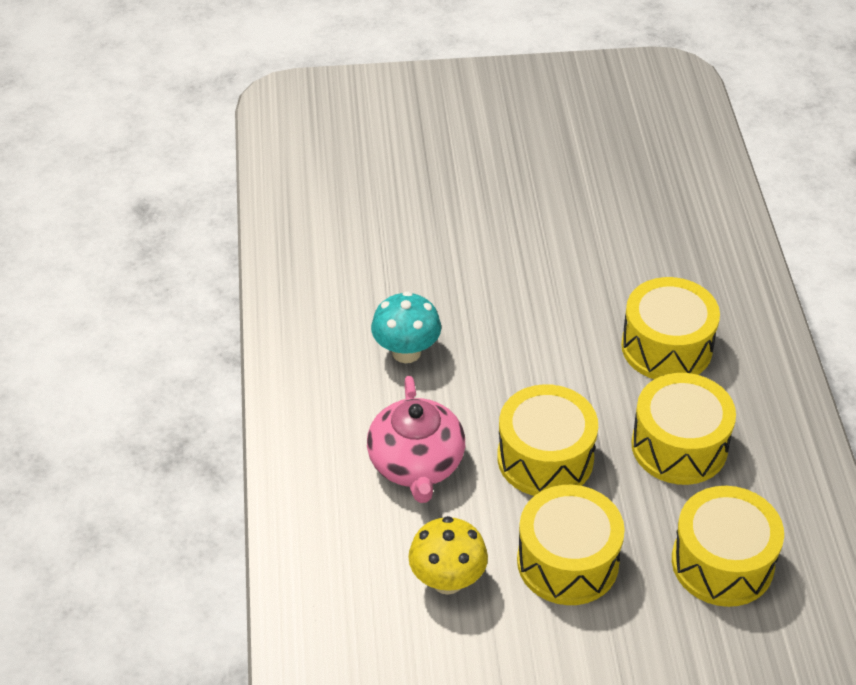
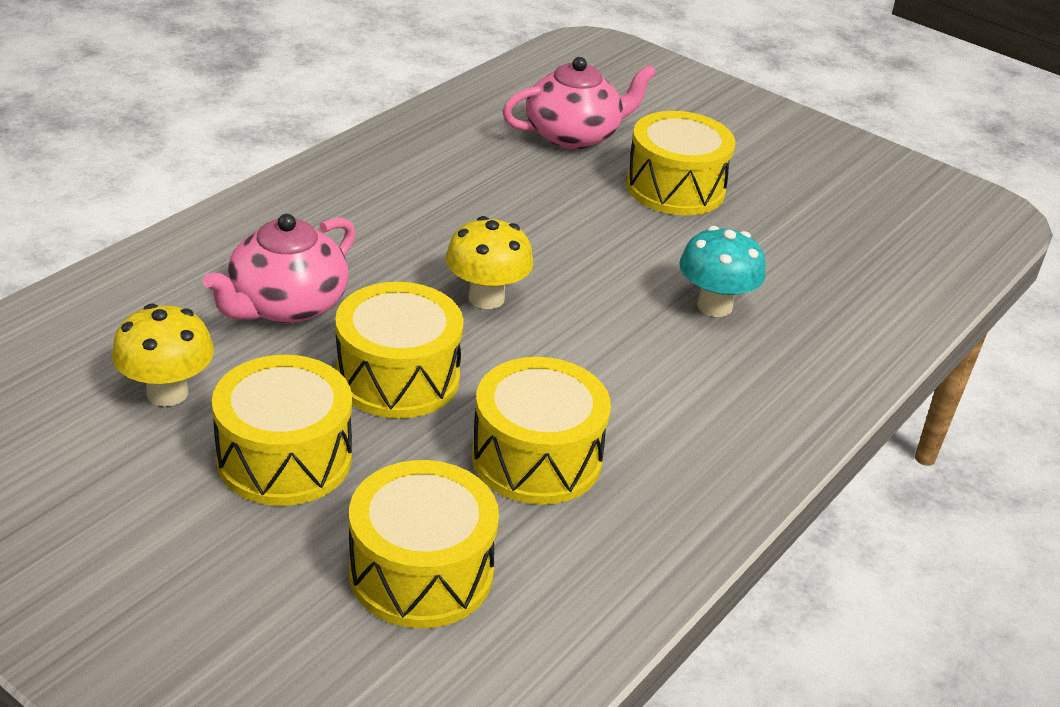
camera: 40 degrees right, 10 degrees down
(383, 190) = (574, 135): none -> pink teapot
(406, 352) = (410, 235): turquoise mushroom -> turquoise mushroom (714, 306)
(511, 362) = (486, 298): none -> yellow mushroom
(666, 347) = (652, 383): yellow drum -> yellow drum (675, 188)

